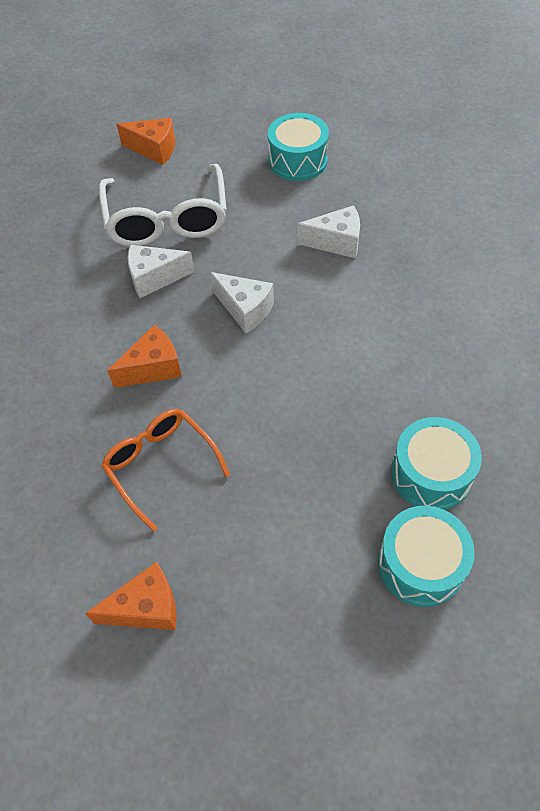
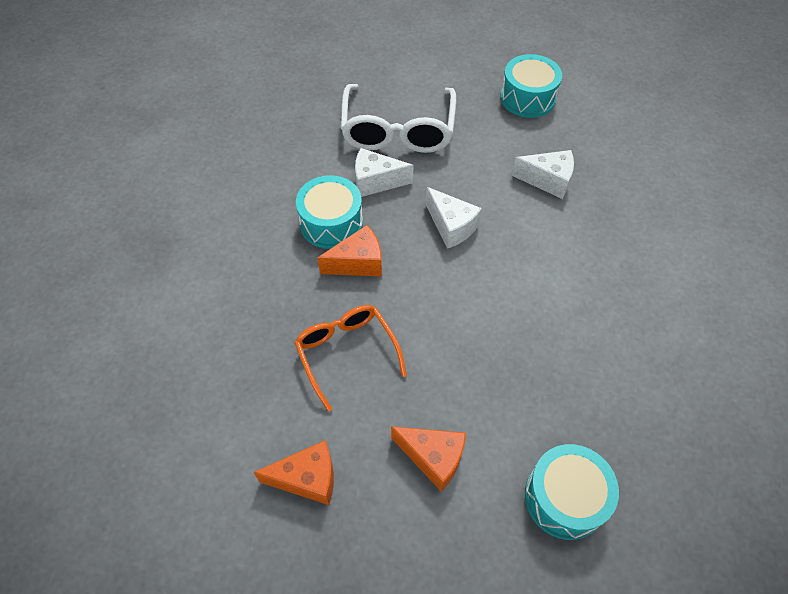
camera: 10 degrees right, 0 degrees up
(154, 149) = (399, 65): orange cheese -> orange cheese (433, 458)
(431, 474) = (592, 415): turquoise drum -> turquoise drum (331, 223)

